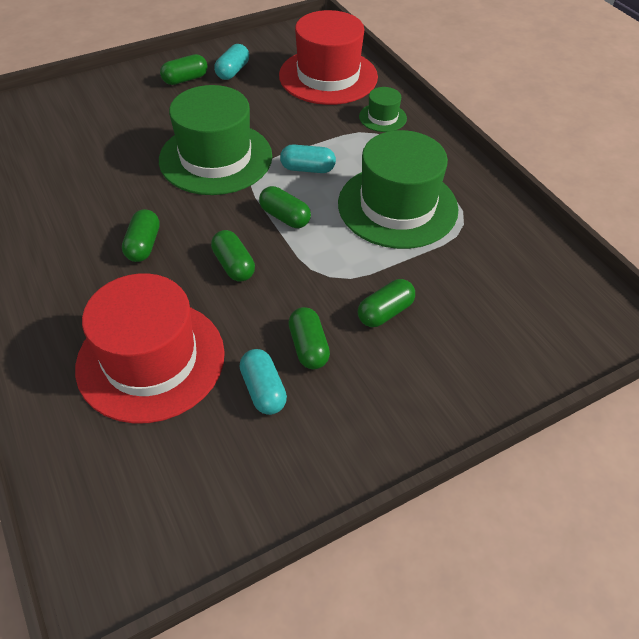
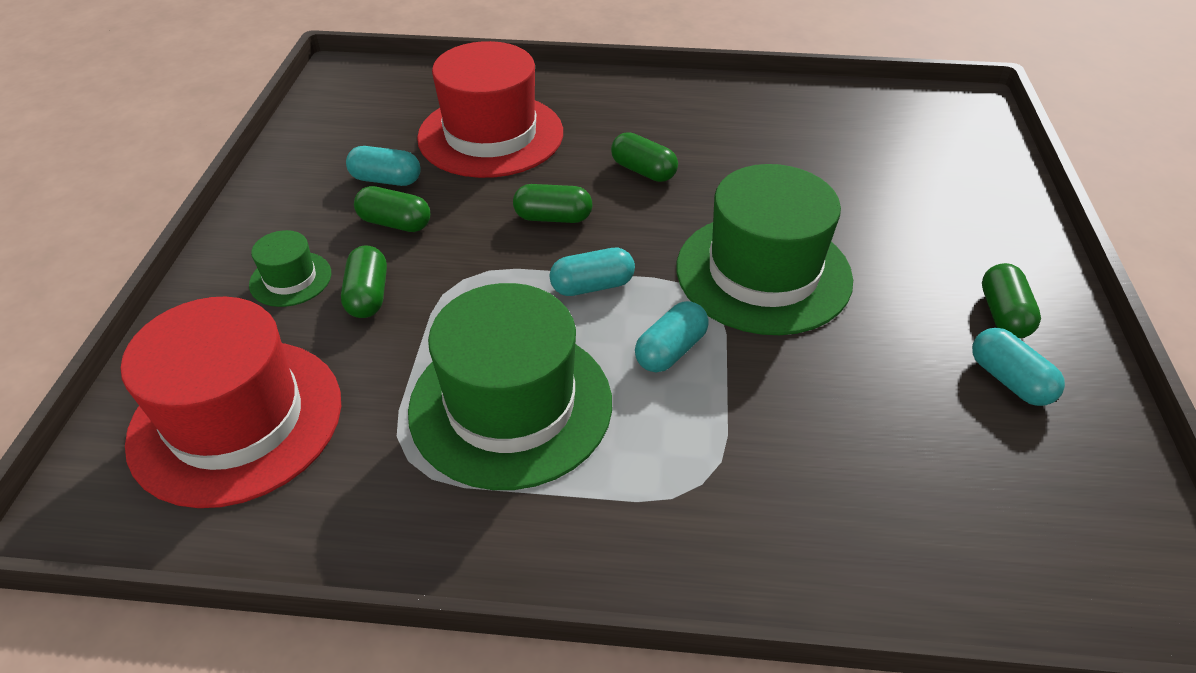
camera: 125 degrees right, 5 degrees down
(285, 217) = (592, 286): green capsule -> turquoise capsule
(328, 76) = (933, 512): red hat -> red hat (236, 420)
(382, 117) = (741, 520): green hat -> green hat (290, 279)

